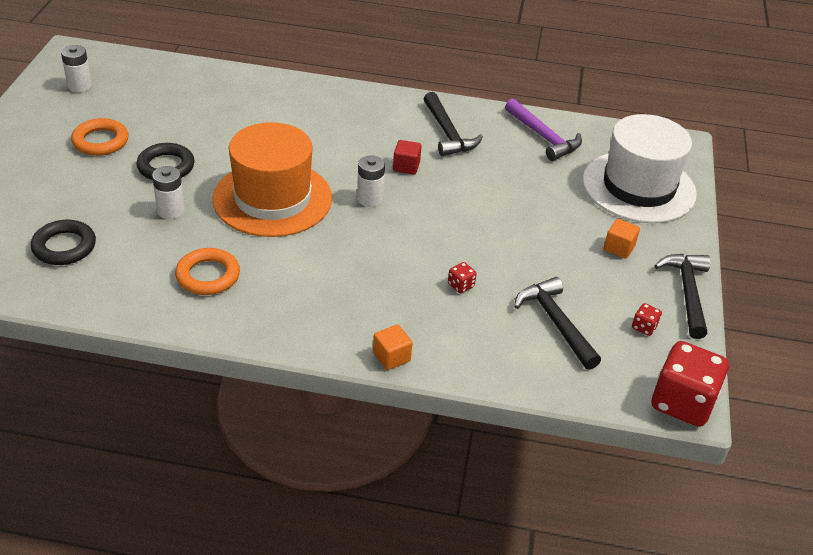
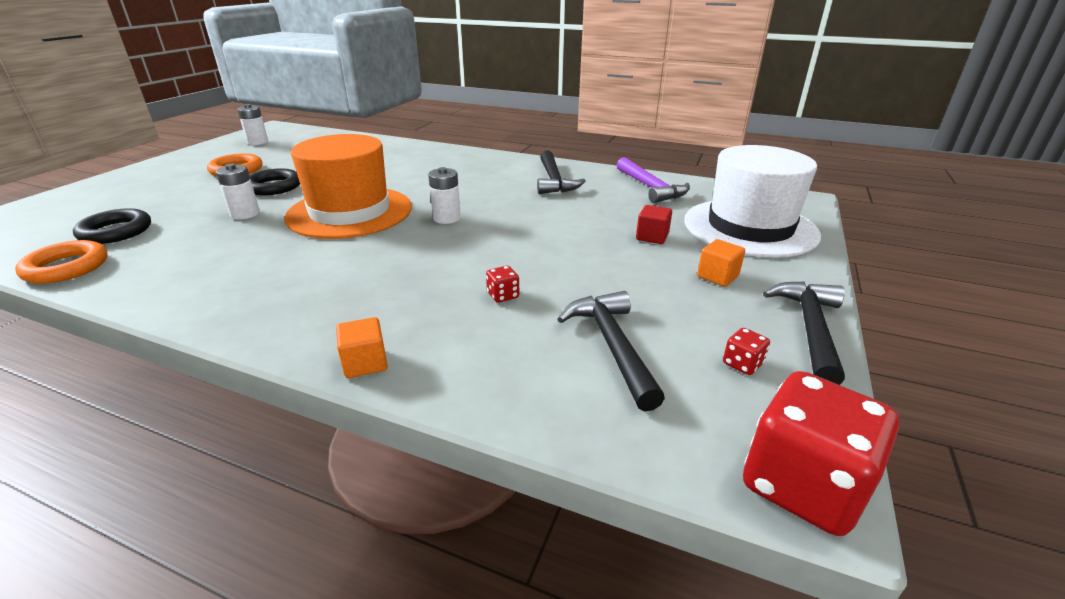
camera: 15 degrees right, 10 degrees down
(208, 276) = (225, 264): orange ring -> orange ring (66, 267)
(406, 166) = (499, 199): red cube -> red cube (652, 237)

